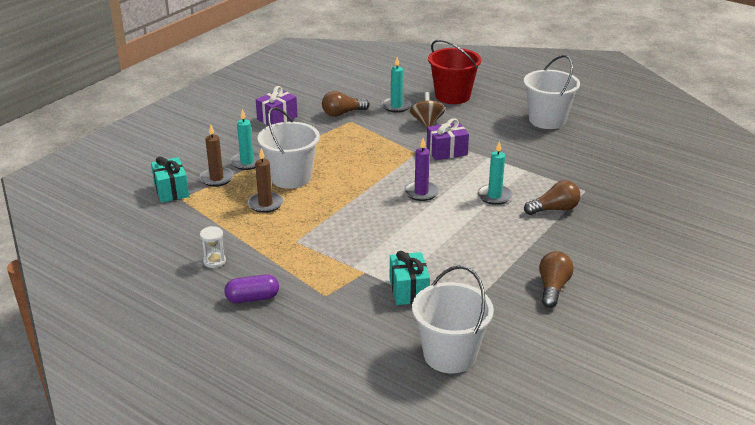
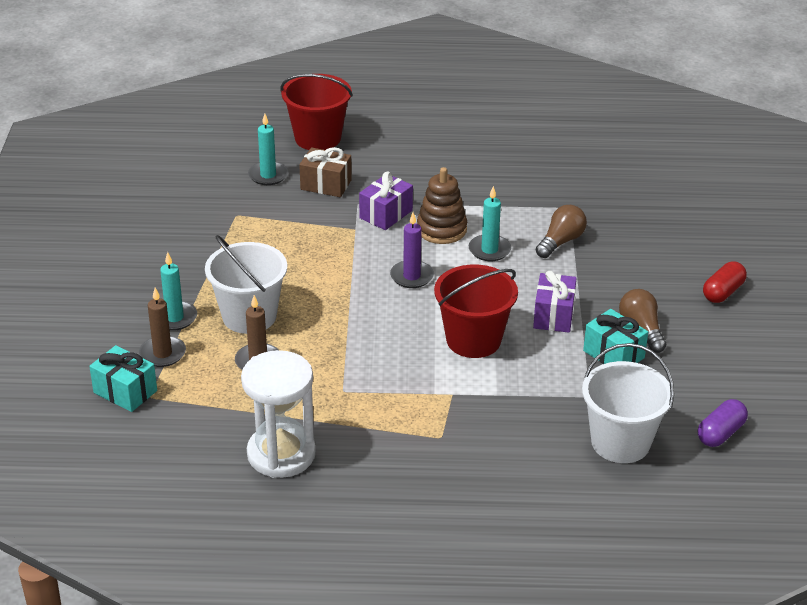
camera: 35 degrees left, 5 degrees up
(214, 261) = (281, 454): white hourglass -> white hourglass, size x2.37
(252, 298) = (371, 475): purple capsule -> purple capsule (720, 433)
(277, 118) = (142, 244): purple gift -> purple gift (553, 315)
(342, 113) = (215, 208): brown light bulb -> none
(409, 290) = (515, 393): turquoise gift -> turquoise gift (613, 354)
(418, 245) = (473, 340): none -> red bucket
(427, 122) = (326, 185): brown spinning top -> brown gift
(474, 172) = (441, 229): none -> brown stacking toy
(547, 120) = (450, 134): white bucket -> none
(651, 288) = (723, 292): none -> red capsule

